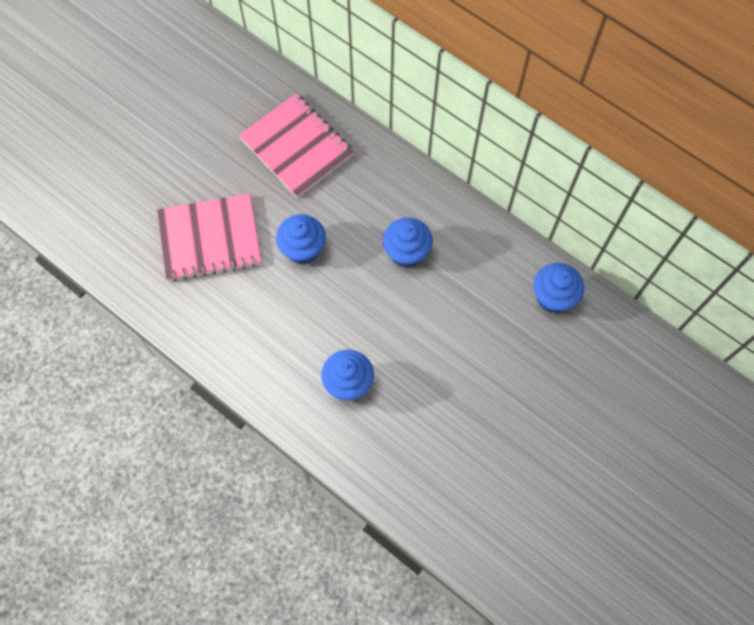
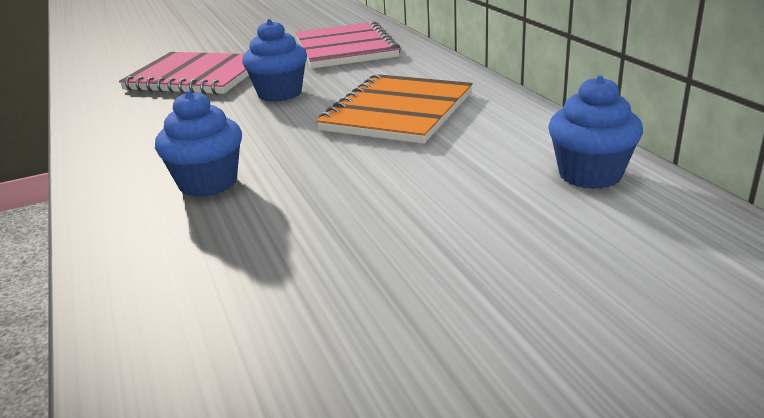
camera: 30 degrees right, 40 degrees down
(406, 252) = (398, 112): blue cupcake -> orange notebook

